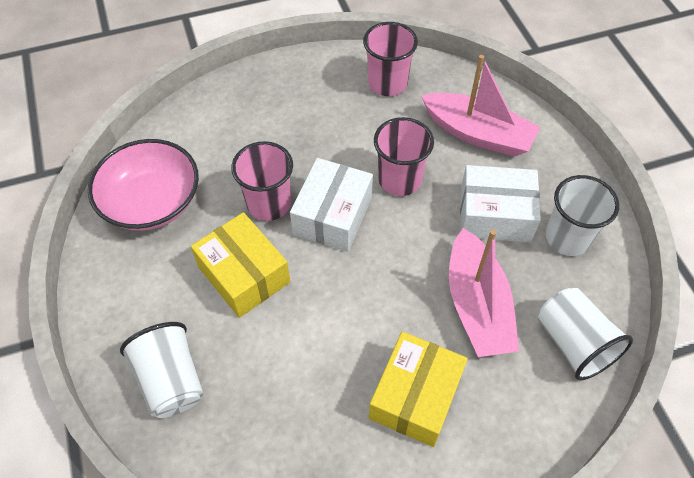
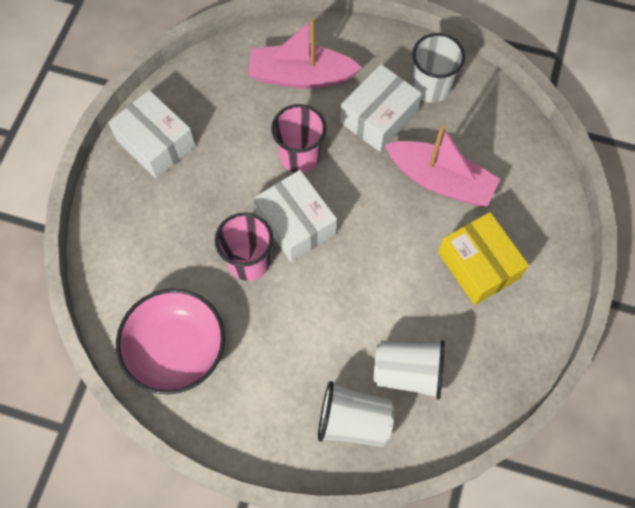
camera: 55 degrees left, 10 degrees up
(244, 274) = (300, 318): yellow box -> none
(324, 79) = (156, 143): none -> white box
(387, 83) = (200, 101): pink cup -> none
(477, 134) = (301, 76): pink boat -> pink boat turned 150 degrees counterclockwise
(573, 343) = (508, 144): white cup -> white cup (408, 372)

